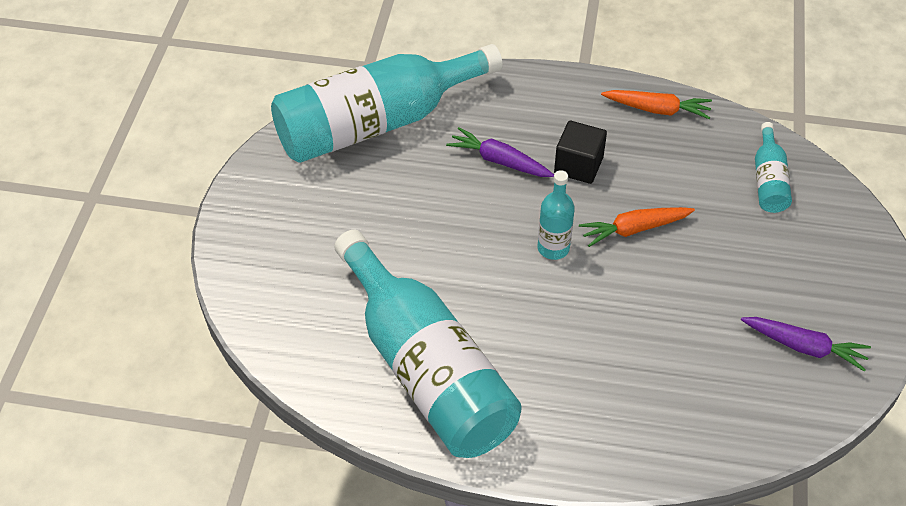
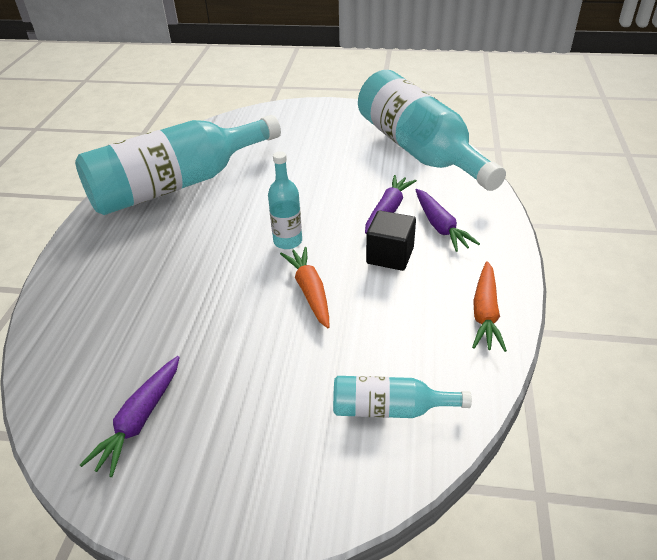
camera: 90 degrees right, 10 degrees down
(531, 123) = (440, 226): none -> purple carrot

